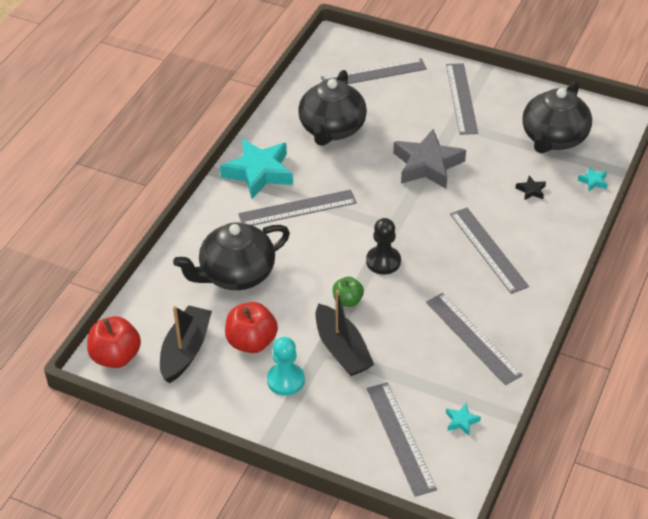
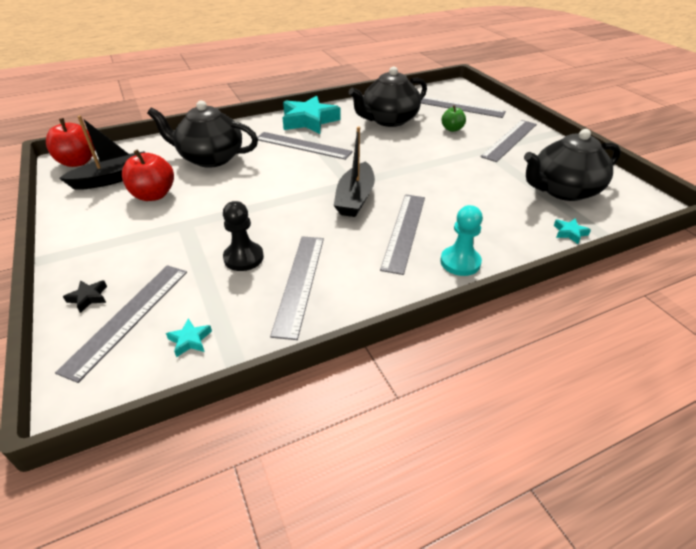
camera: 40 degrees right, 5 degrees down
(285, 380) = (131, 227): turquoise pawn -> turquoise pawn (460, 262)
(342, 349) = (196, 232): black boat -> black boat (355, 198)
(347, 300) = (249, 206): green apple -> green apple (452, 129)
(383, 261) = (311, 197): black pawn -> black pawn (243, 258)
(427, 165) = (429, 162): grey star -> none
(531, 190) = (497, 212): black star -> black star (88, 298)

